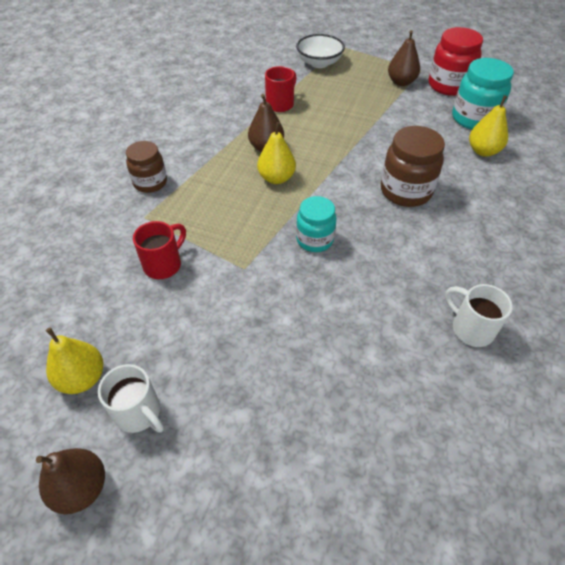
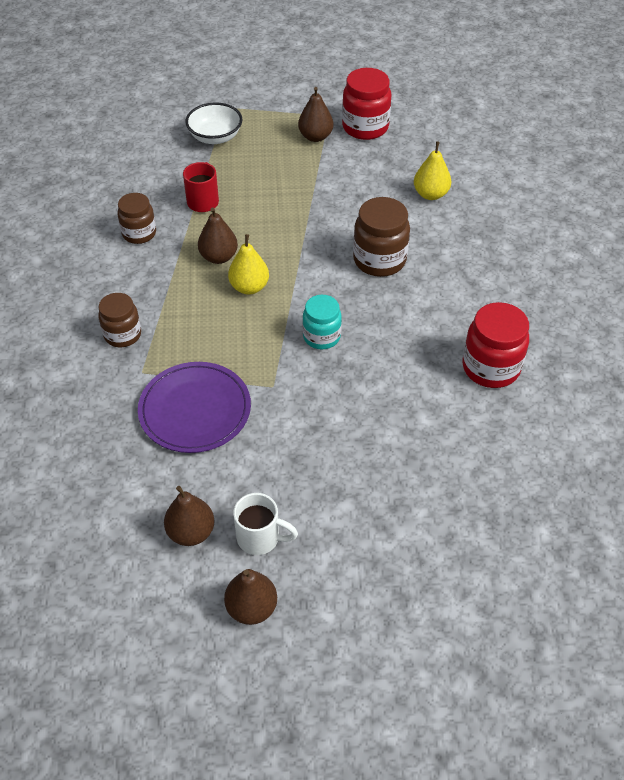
camera: 25 degrees left, 0 degrees up
(82, 378) = (191, 532): yellow pear -> brown pear
(164, 264) = (195, 410): red mug -> purple plate
(216, 113) = (139, 233): none -> brown jar
(470, 328) = (490, 367): white mug -> red jar
(474, 119) = (406, 160): turquoise jar -> none

